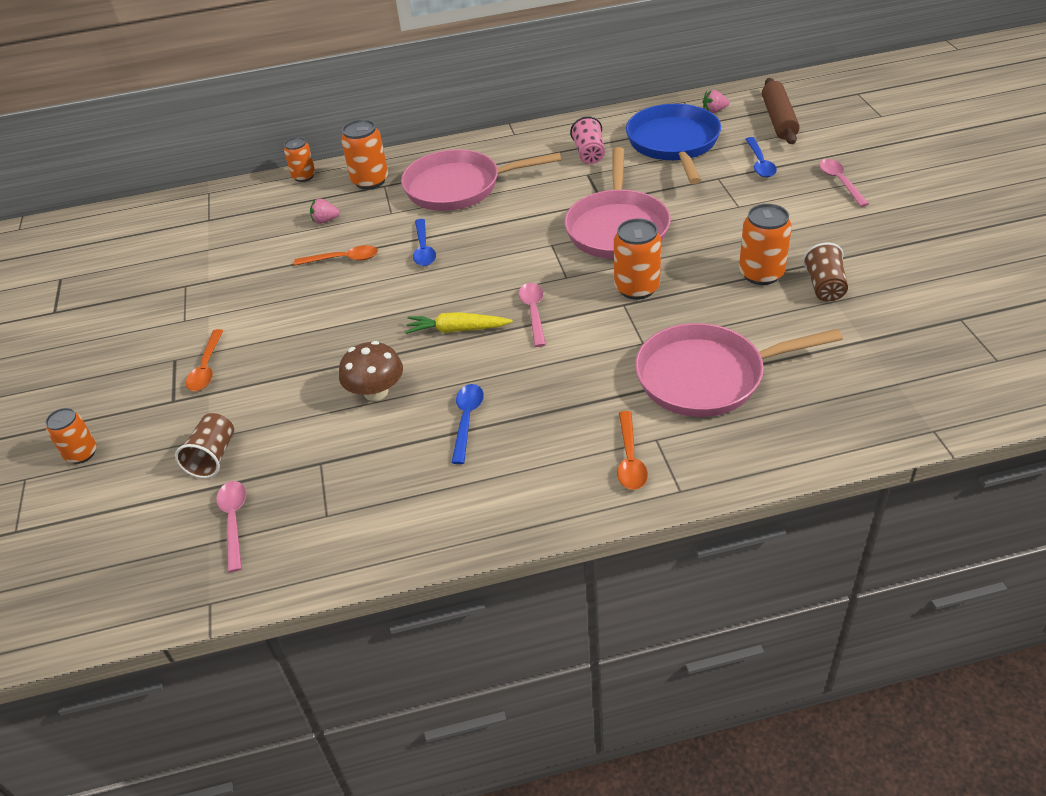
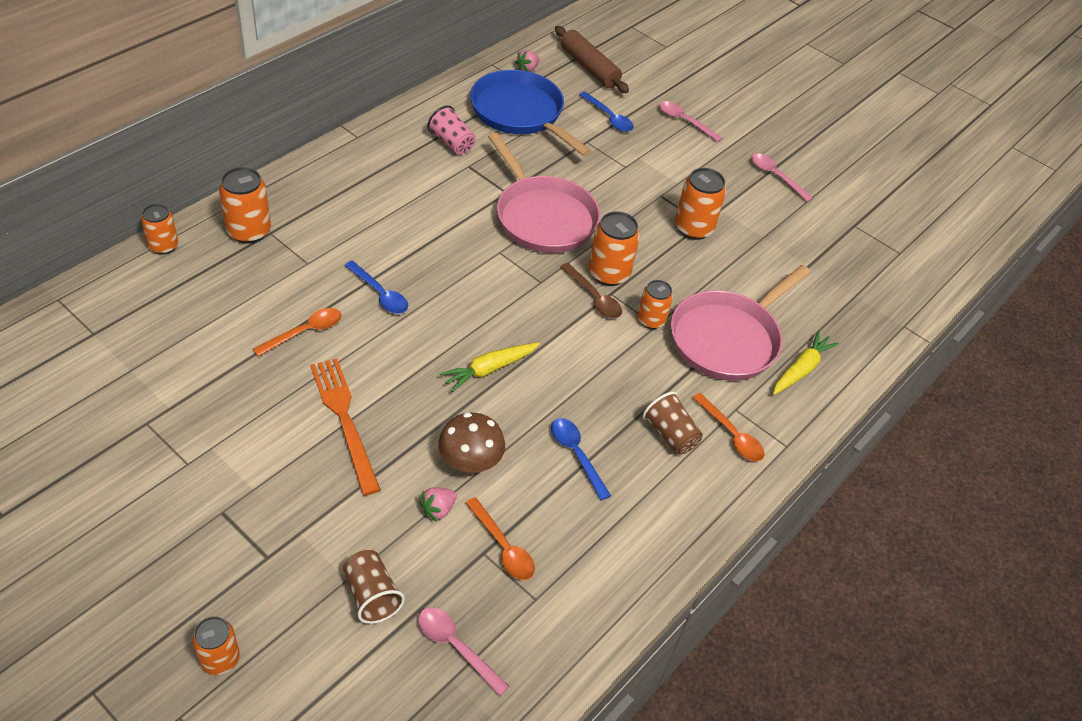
camera: 45 degrees left, 5 degrees up
(206, 368) = (270, 507): orange spoon -> orange spoon (503, 547)
(312, 328) = (344, 420): none -> orange fork
(325, 220) = (241, 293): pink strawberry -> pink strawberry (438, 510)
(458, 187) = (353, 213): pink pan -> none
(533, 312) = (542, 327): pink spoon -> pink spoon (775, 176)
(603, 303) = (594, 298): none -> brown spoon
(641, 337) = (651, 320): none -> orange can
(763, 429) = (801, 369): none -> yellow carrot
(824, 287) = (747, 226): brown cup -> brown cup (670, 434)

